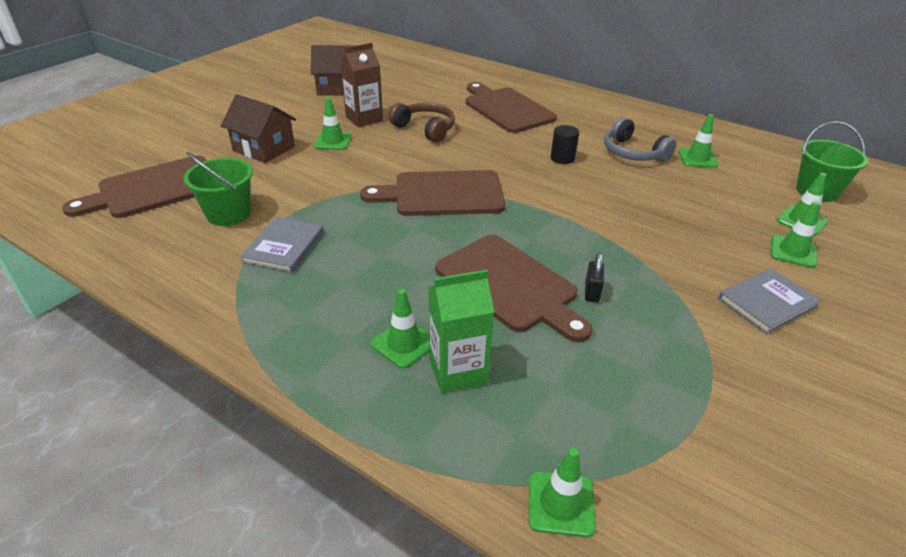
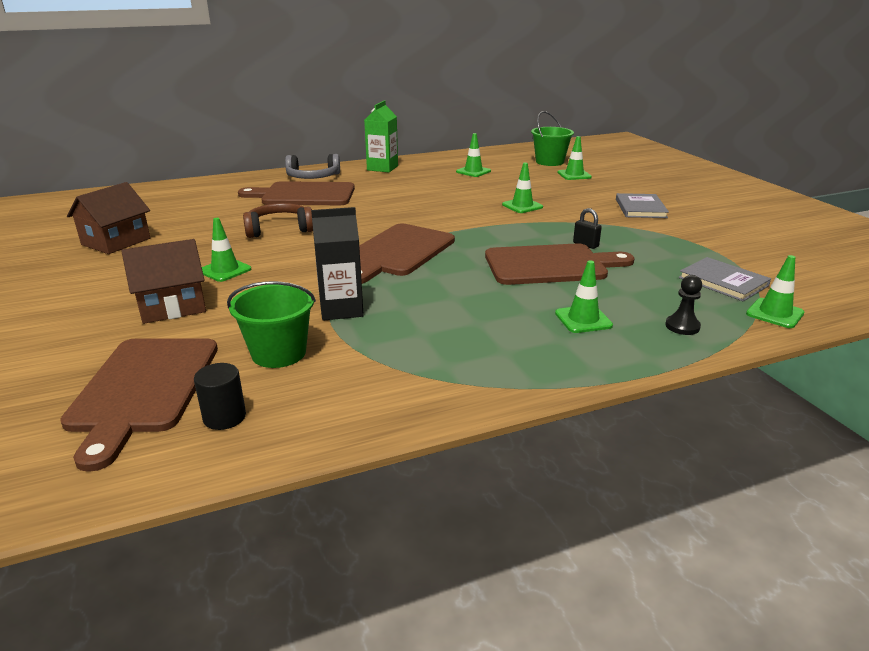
camera: 55 degrees left, 10 degrees down
(284, 247) = (385, 337): grey book -> grey book (723, 281)
(313, 210) = (341, 309): none -> black carton
(364, 119) = (208, 247): brown carton -> none
(449, 422) = (682, 326): none -> black pawn
(458, 371) = (631, 309): green carton -> green carton (382, 168)
(562, 158) = (411, 202): black cylinder -> black cylinder (224, 417)
(633, 153) = (438, 183): grey headphones -> grey headphones (313, 177)
(793, 252) = (600, 187): green traffic cone -> green traffic cone (522, 206)

